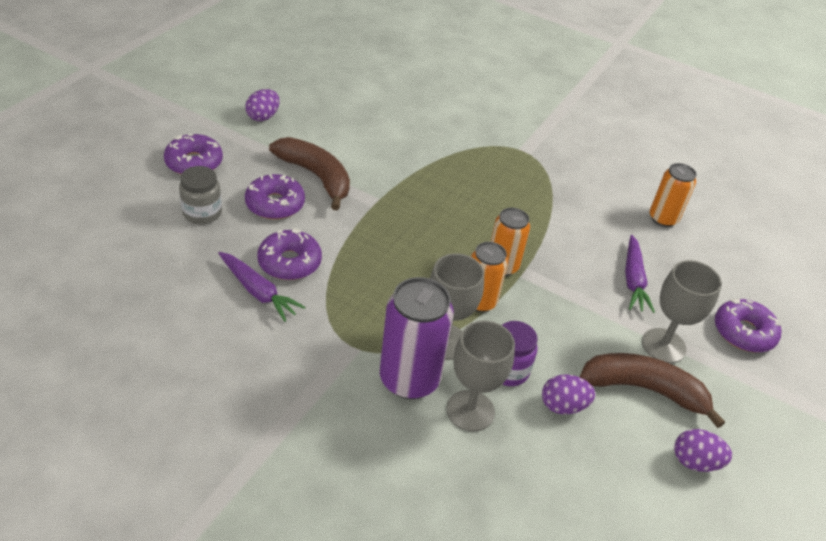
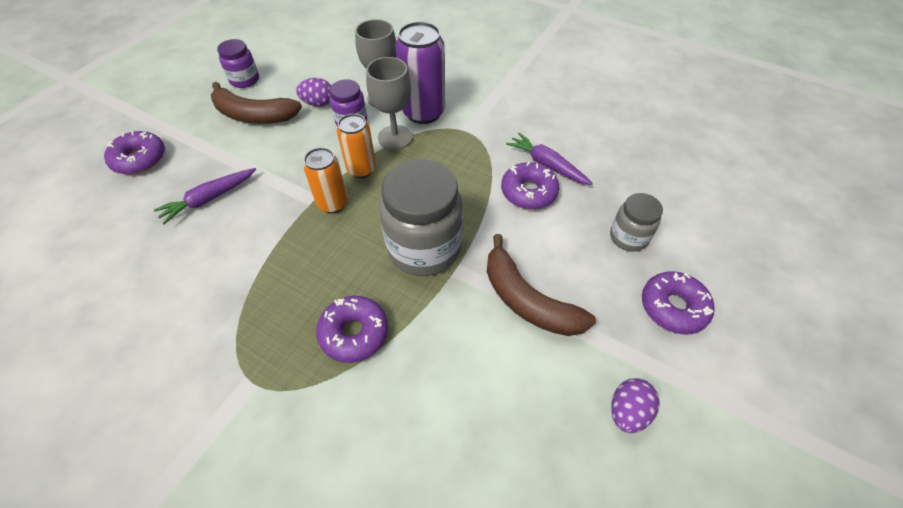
camera: 175 degrees left, 10 degrees up
(275, 204) = (561, 255): purple donut -> purple donut (354, 333)
(404, 220) = (424, 248): none -> grey jar
(633, 280) = (209, 199): purple carrot -> purple carrot turned 135 degrees counterclockwise
(663, 219) = (125, 277): orange can -> none
(663, 345) = (218, 145): grey goblet -> none
(695, 462) = (244, 80): purple egg -> purple jar

